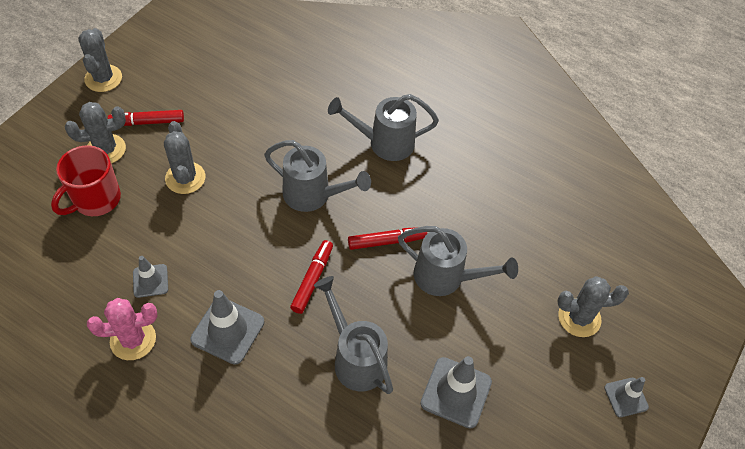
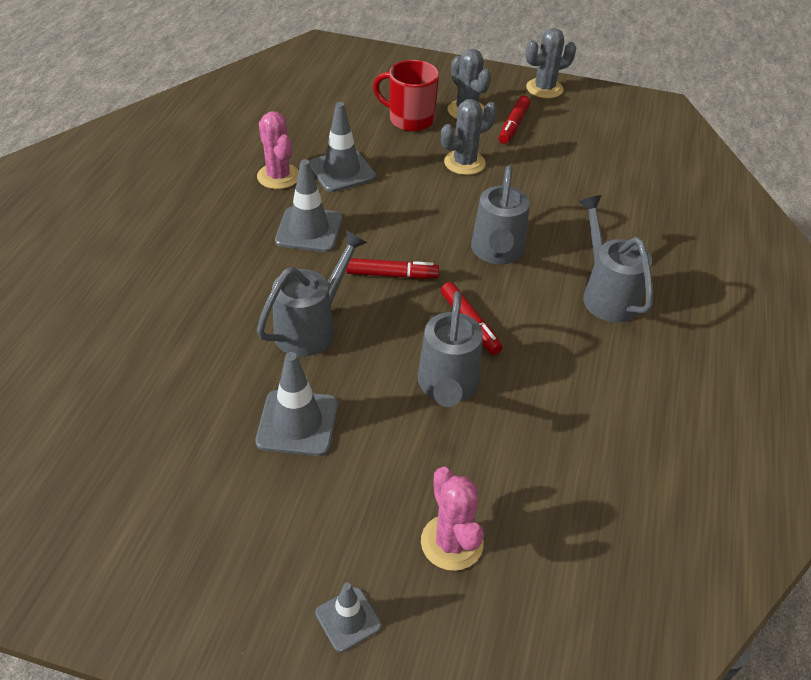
camera: 75 degrees right, 10 degrees down
(147, 122) = (513, 125): red marker -> red marker turned 135 degrees counterclockwise
(150, 281) = (341, 171): grey traffic cone -> grey traffic cone, size x1.66
(579, 318) = (452, 542): grey cactus -> pink cactus

